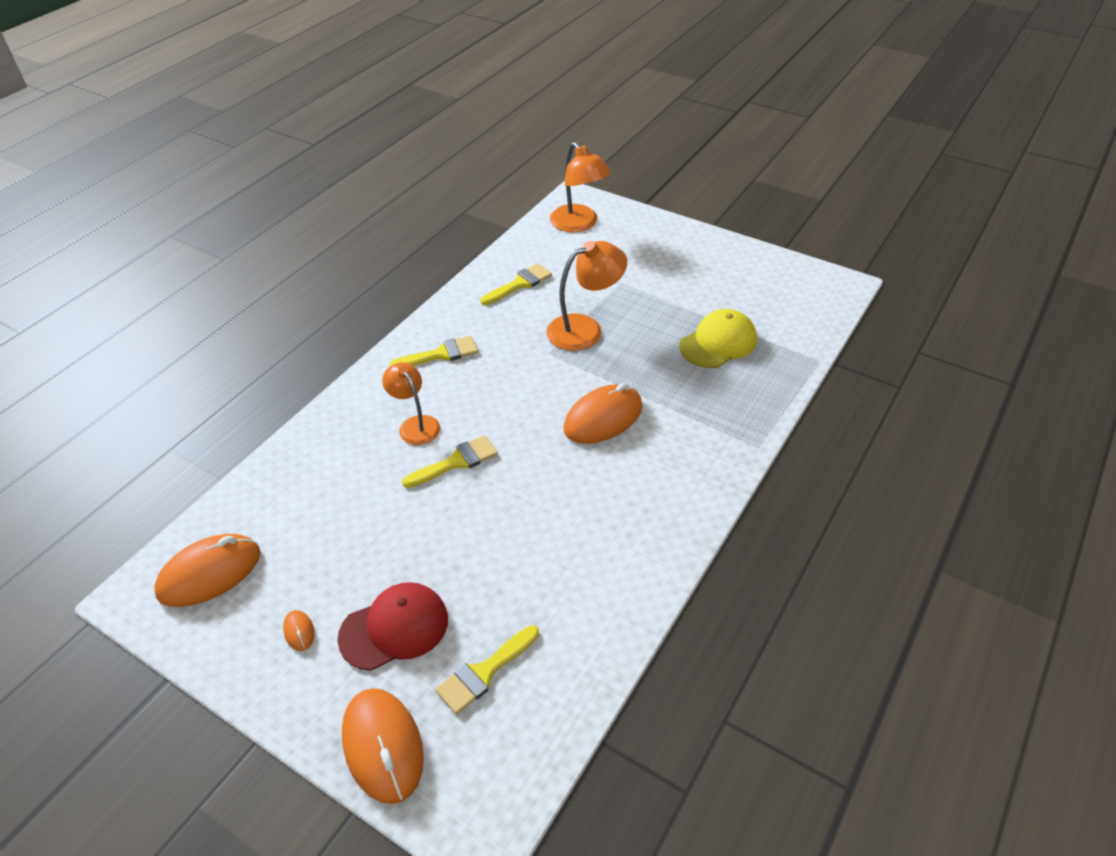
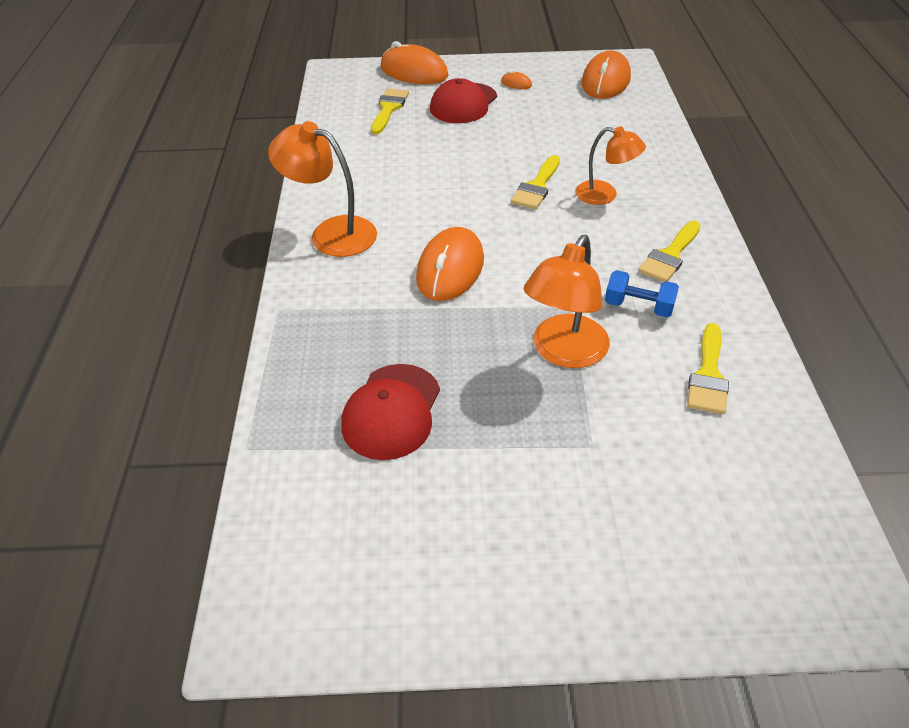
camera: 145 degrees right, 0 degrees up
(507, 333) = (638, 307): none -> blue dumbbell
(579, 224) = (771, 534): orange lamp -> orange lamp (331, 233)
(718, 343) = (391, 411): yellow cap -> red cap

